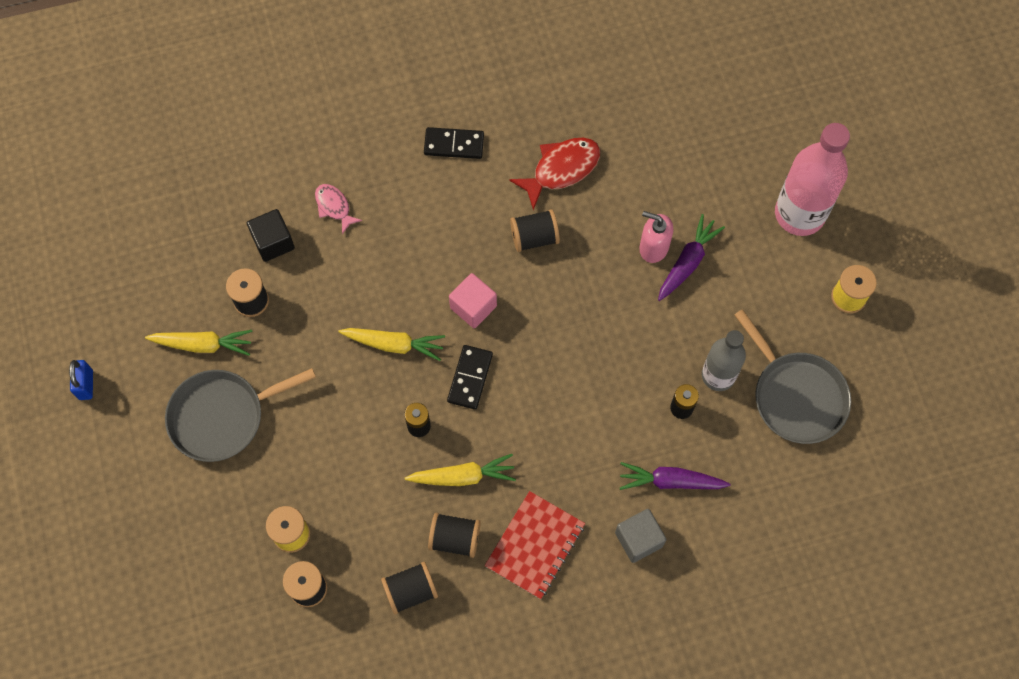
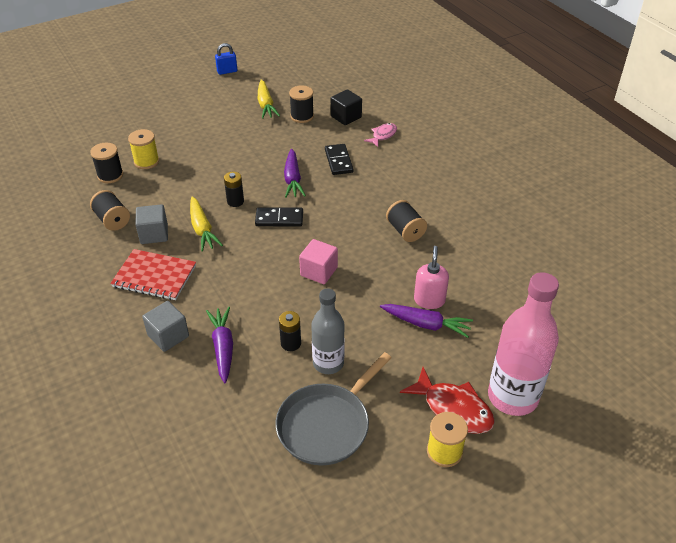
camera: 75 degrees right, 25 degrees down
(222, 416) = (220, 120): grey pan -> none
(394, 344) = (293, 179): yellow carrot -> purple carrot
(454, 144) = (459, 178): black domino -> black domino (338, 161)
(455, 538) = (154, 234): black spool -> grey cube
(473, 307) = (335, 210): pink cube -> pink cube (319, 271)
(561, 169) = (470, 235): red fish -> red fish (453, 408)

